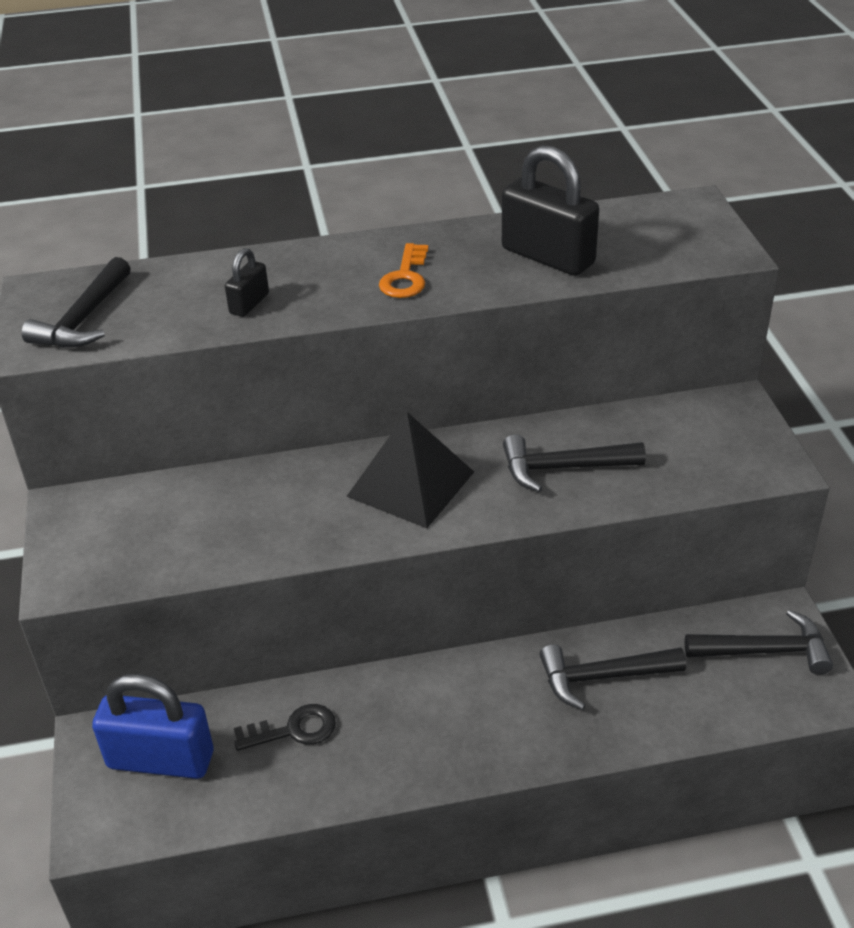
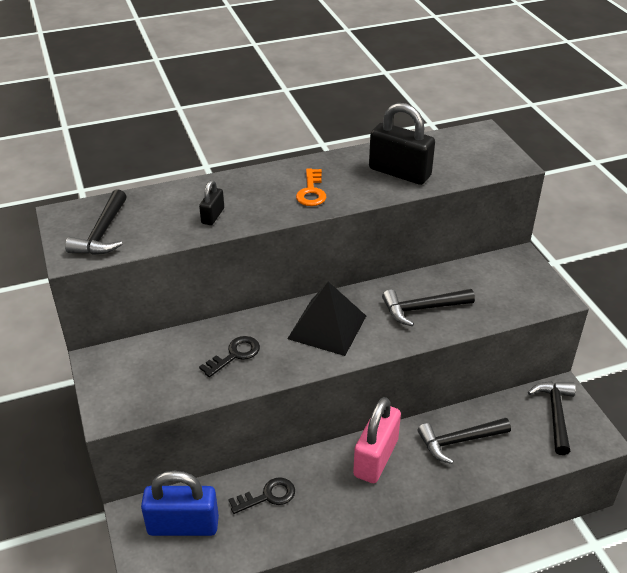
camera: 10 degrees left, 0 degrees up
(263, 513) = (235, 355): none -> black key
(468, 689) = (376, 457): none -> pink padlock
(765, 651) = (555, 414): black hammer -> black hammer turned 75 degrees counterclockwise

